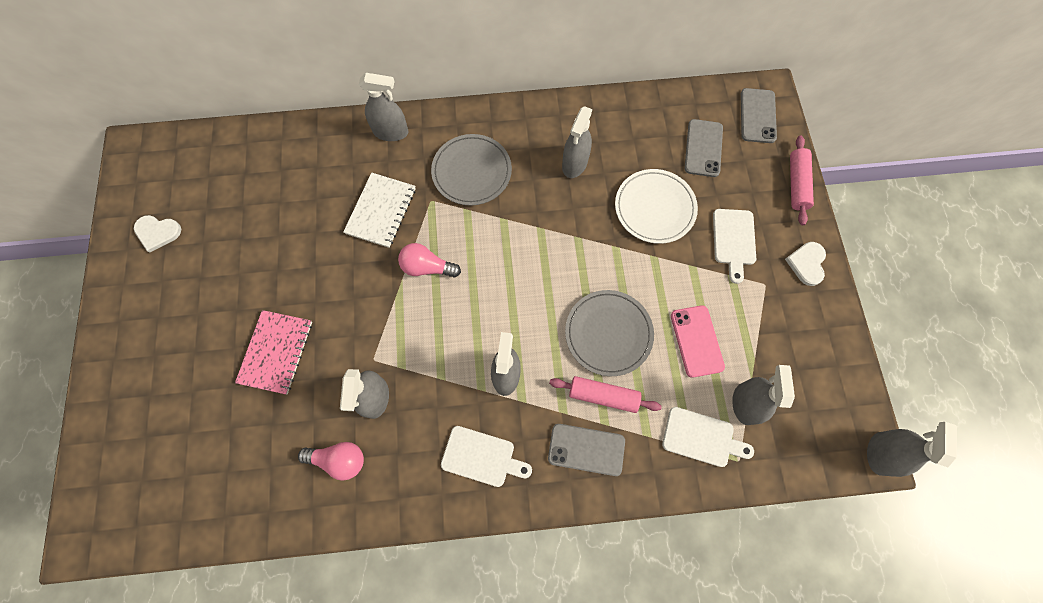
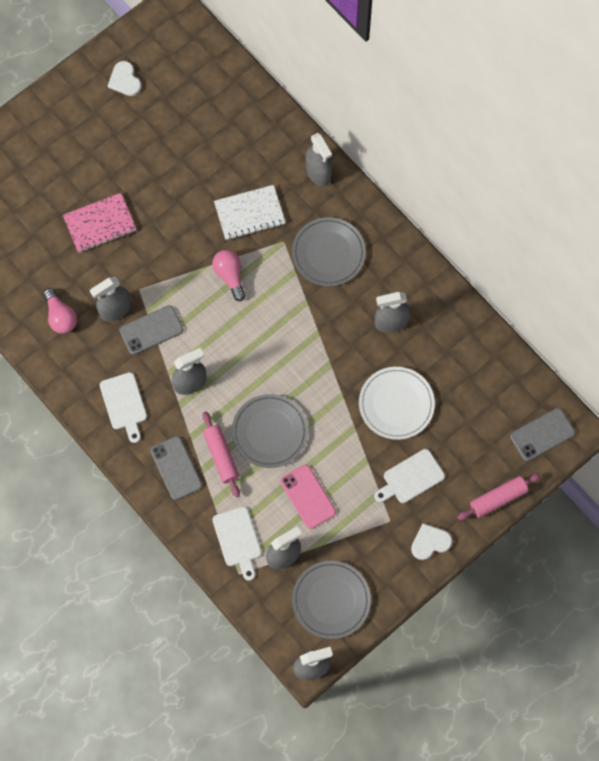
camera: 55 degrees right, 0 degrees up
(696, 341) = (308, 496): pink phone -> pink phone turned 75 degrees counterclockwise
(703, 148) = (478, 409): grey phone -> grey phone (151, 330)
(817, 388) = (331, 600): none -> grey plate

